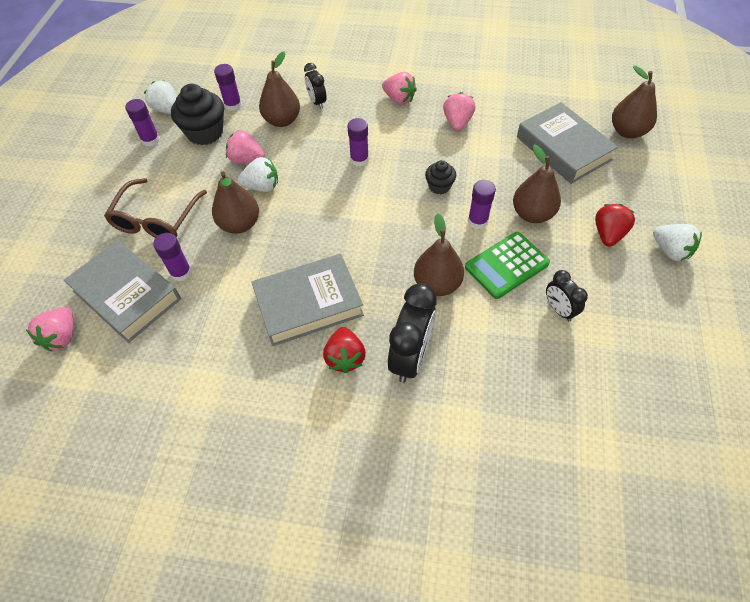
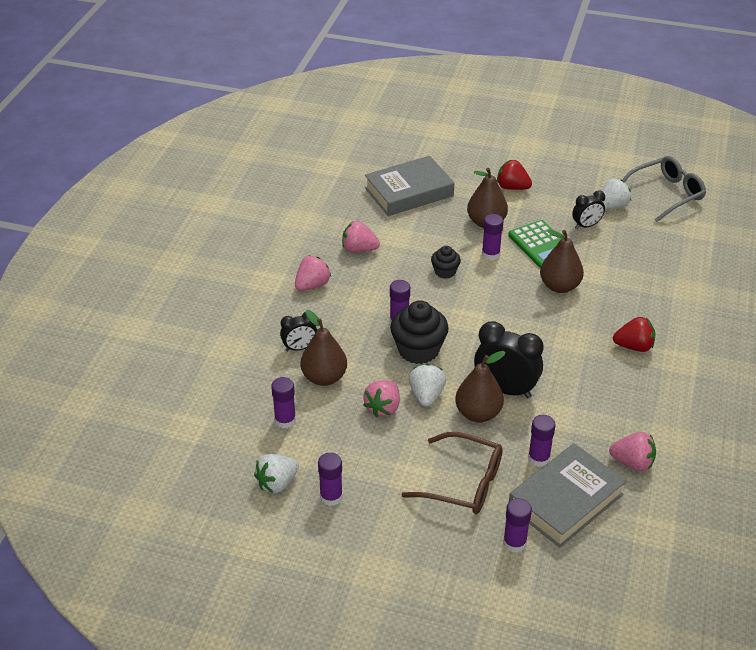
camera: 85 degrees left, 15 degrees down
(62, 337) = (617, 550): pink strawberry -> pink strawberry (632, 463)
(85, 258) = (514, 542): none -> purple glue stick
(205, 132) = (329, 445): black cupcake -> black cupcake (418, 350)
(308, 304) = (578, 366): grey book -> none
(410, 357) = (632, 309): black clock -> black clock (505, 389)
(627, 131) = (395, 153): brown pear -> none
(665, 406) = (666, 194): none -> grey glasses
(670, 251) = (531, 162): white strawberry -> white strawberry (611, 207)

